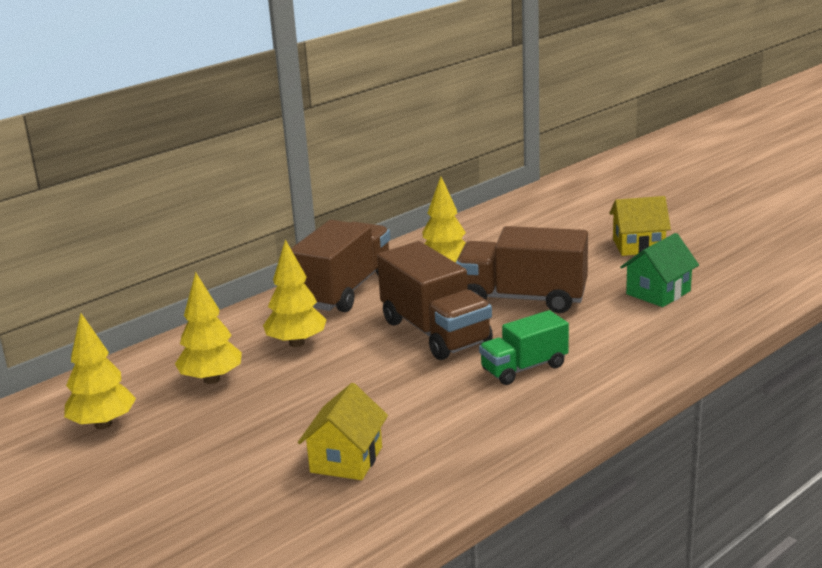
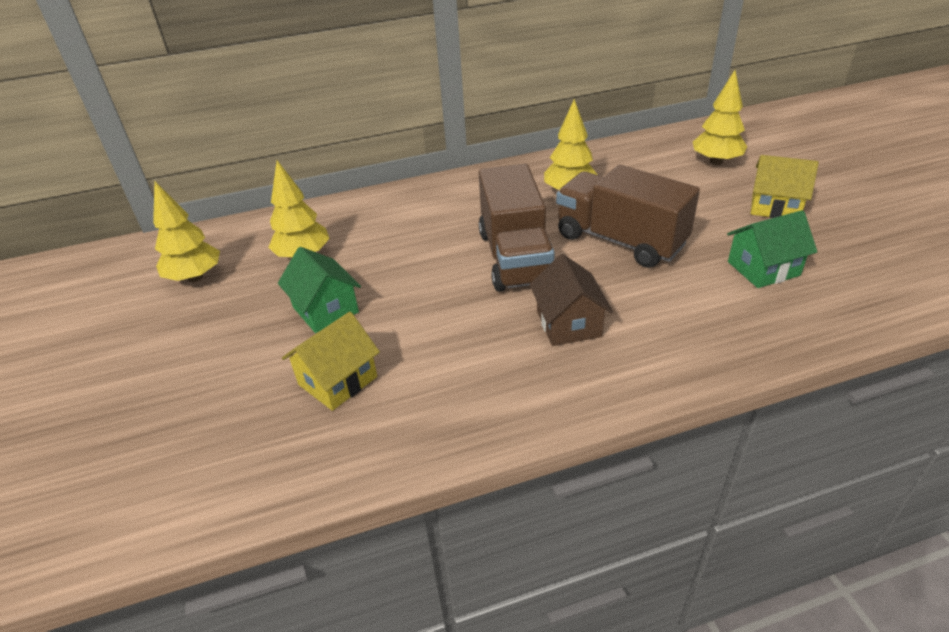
camera: 25 degrees right, 15 degrees up
(281, 414) = (325, 310): none -> green house
(296, 343) = (394, 237): yellow tree -> yellow tree (716, 162)
(345, 290) = (471, 192): brown truck -> none
(524, 368) = (568, 323): green truck -> brown house

